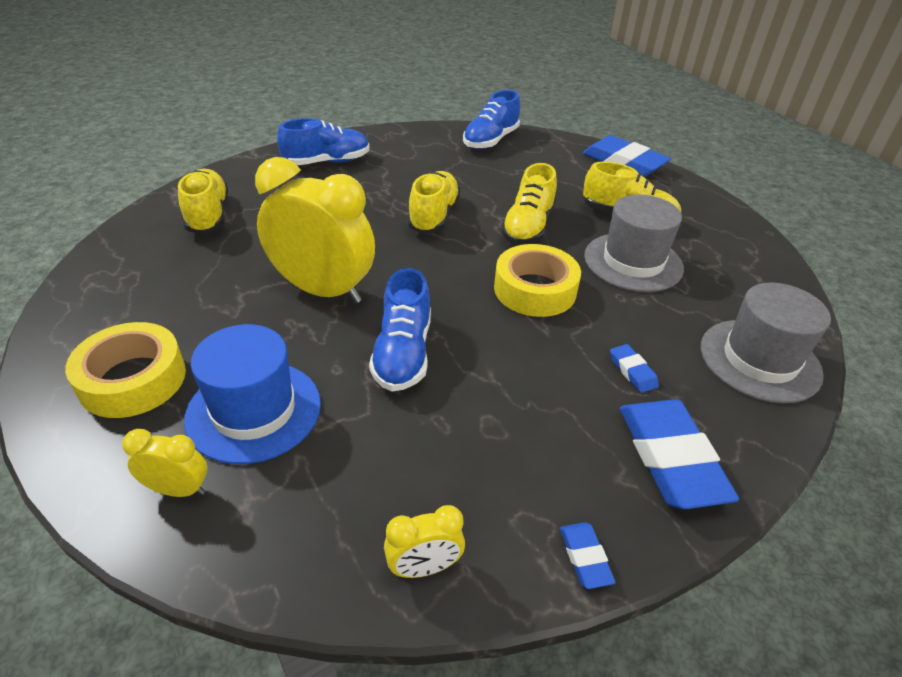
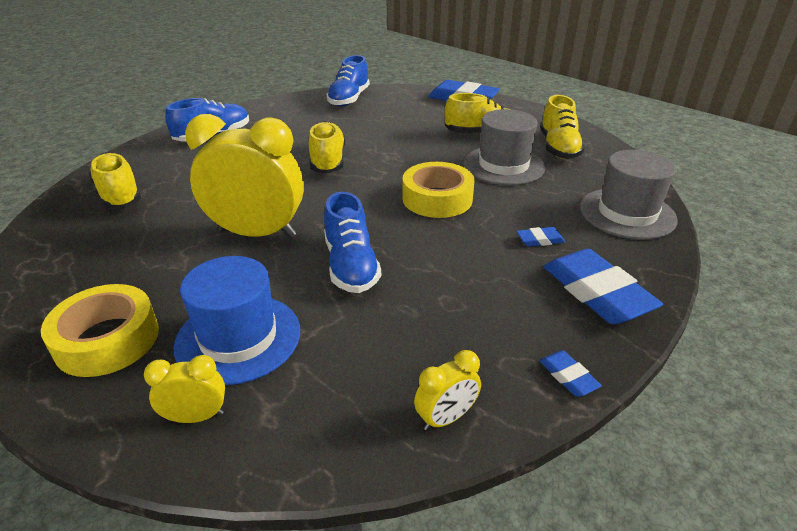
camera: 15 degrees left, 5 degrees down
(528, 227) = (410, 156): yellow shoe -> yellow shoe (558, 147)
(632, 371) = (540, 240): blue eraser -> blue eraser turned 60 degrees counterclockwise

